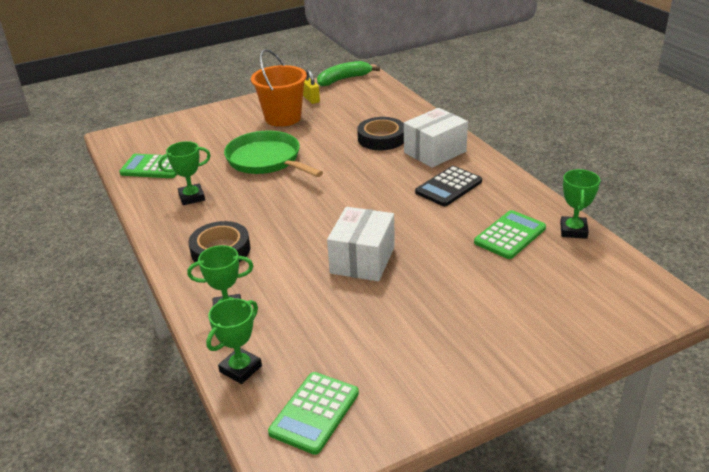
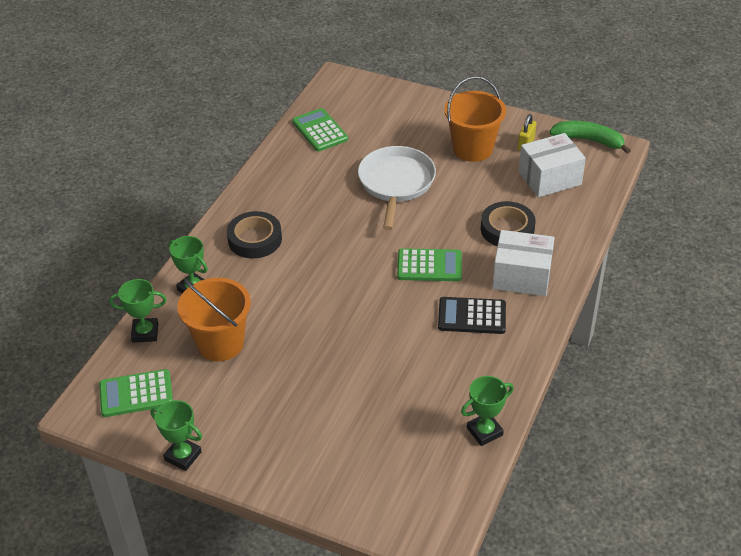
camera: 50 degrees right, 10 degrees up
(192, 197) = (302, 179): green trophy -> green trophy (183, 456)
(266, 160) = (396, 183): green pan -> white pan
(318, 325) = (220, 343): none -> orange bucket
(362, 260) = (316, 322): white box -> white box (549, 178)
(510, 235) = (435, 393): green calculator -> green calculator (429, 266)

